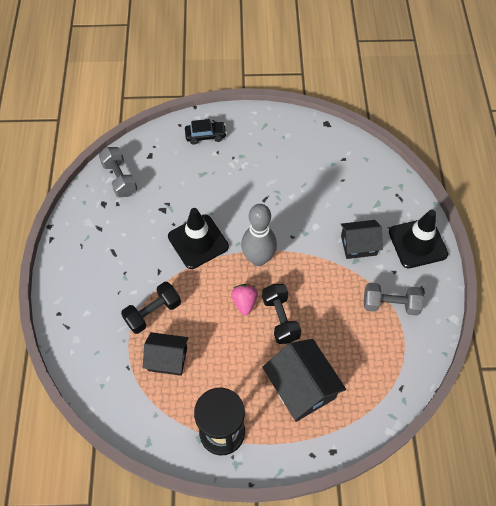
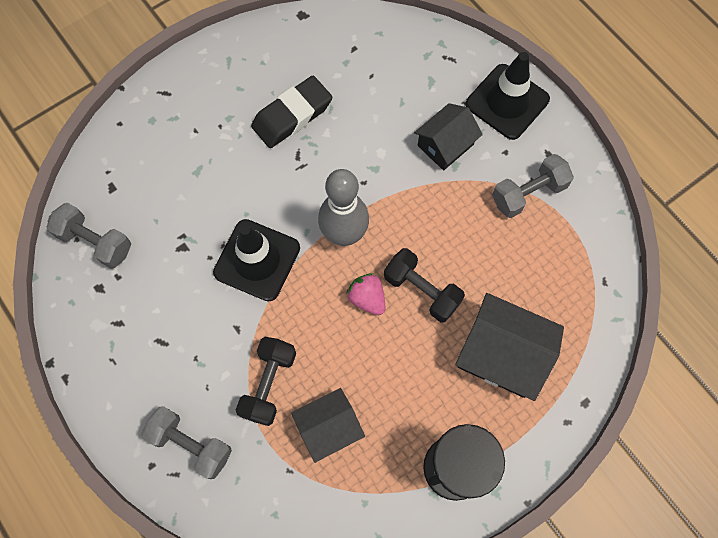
camera: 35 degrees left, 10 degrees up
(87, 316) = (191, 444): none -> grey dumbbell
(205, 136) = (164, 118): black car -> none
(278, 175) = (292, 115): none -> black eraser

